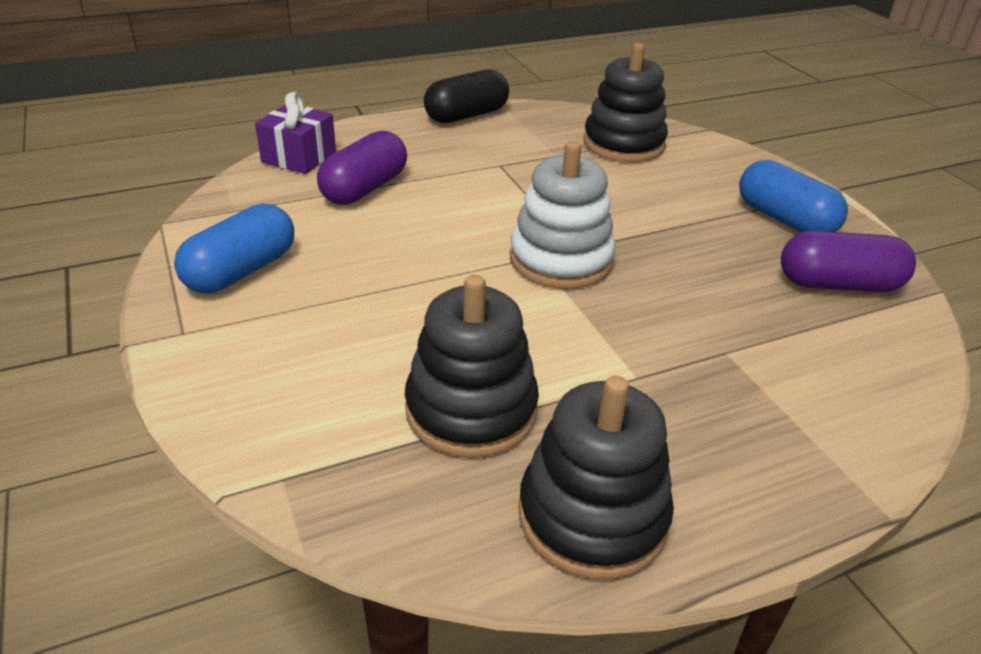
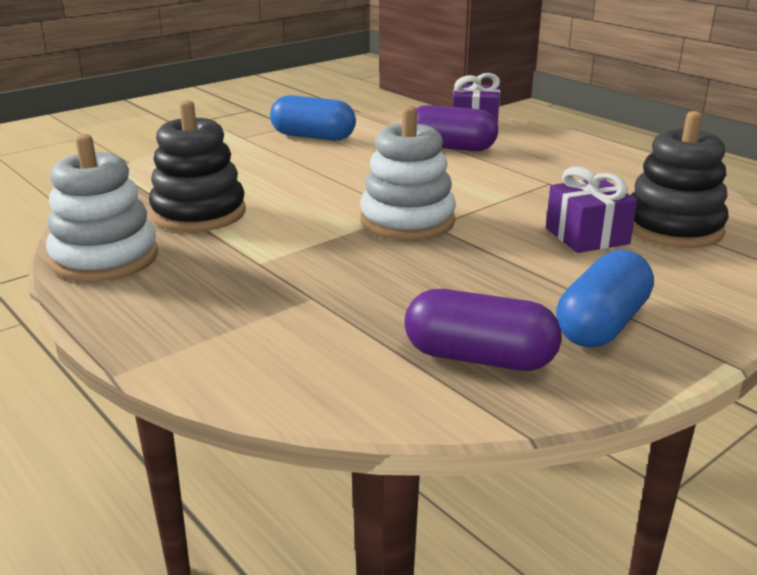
camera: 75 degrees right, 10 degrees down
(466, 115) = (629, 159): black capsule -> none
(592, 516) = (105, 258): black stacking toy -> white stacking toy
(628, 181) = (587, 236): none -> purple gift
(838, 284) = (479, 358): purple capsule -> purple capsule turned 60 degrees counterclockwise

